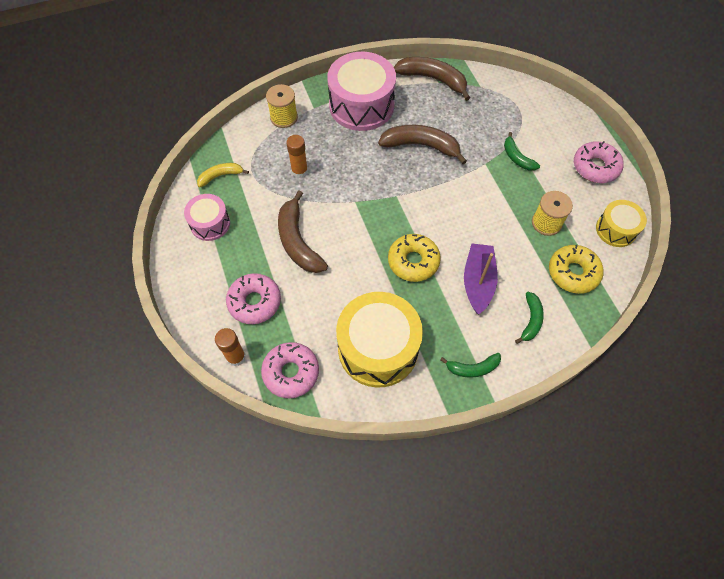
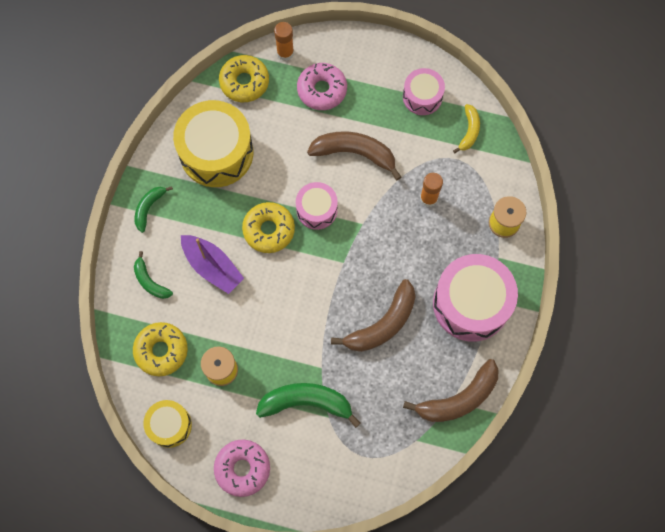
camera: 125 degrees right, 10 degrees up
(291, 372) = (244, 82): pink donut -> yellow donut
(368, 238) = (316, 210): none -> pink drum
(517, 157) = (306, 402): green banana -> green banana, size x1.75

